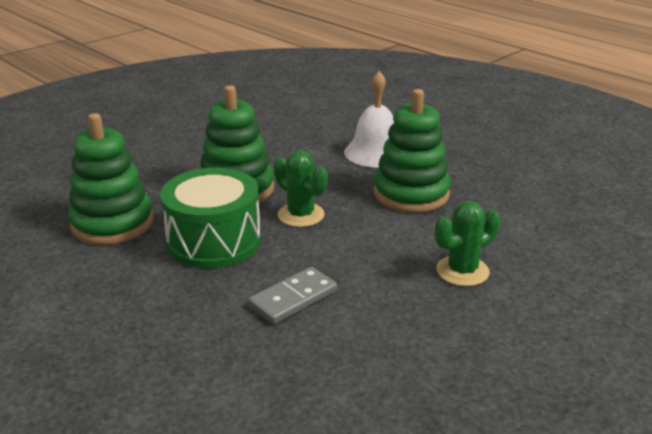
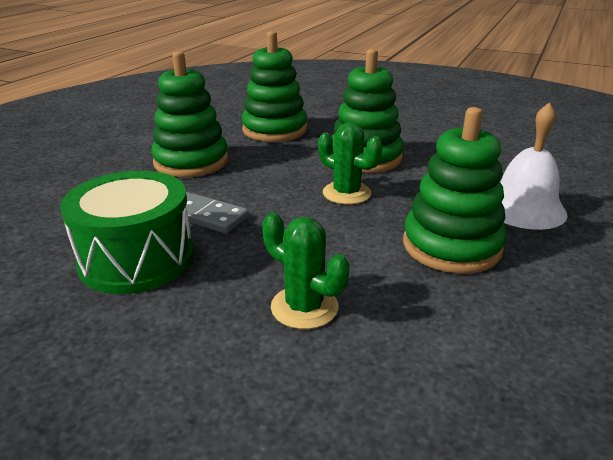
camera: 70 degrees right, 0 degrees up
(150, 293) = (191, 162): none -> green stacking toy
(214, 241) = (274, 167): green drum -> green drum (137, 259)
(301, 215) = (346, 193): green cactus -> green cactus turned 75 degrees counterclockwise

